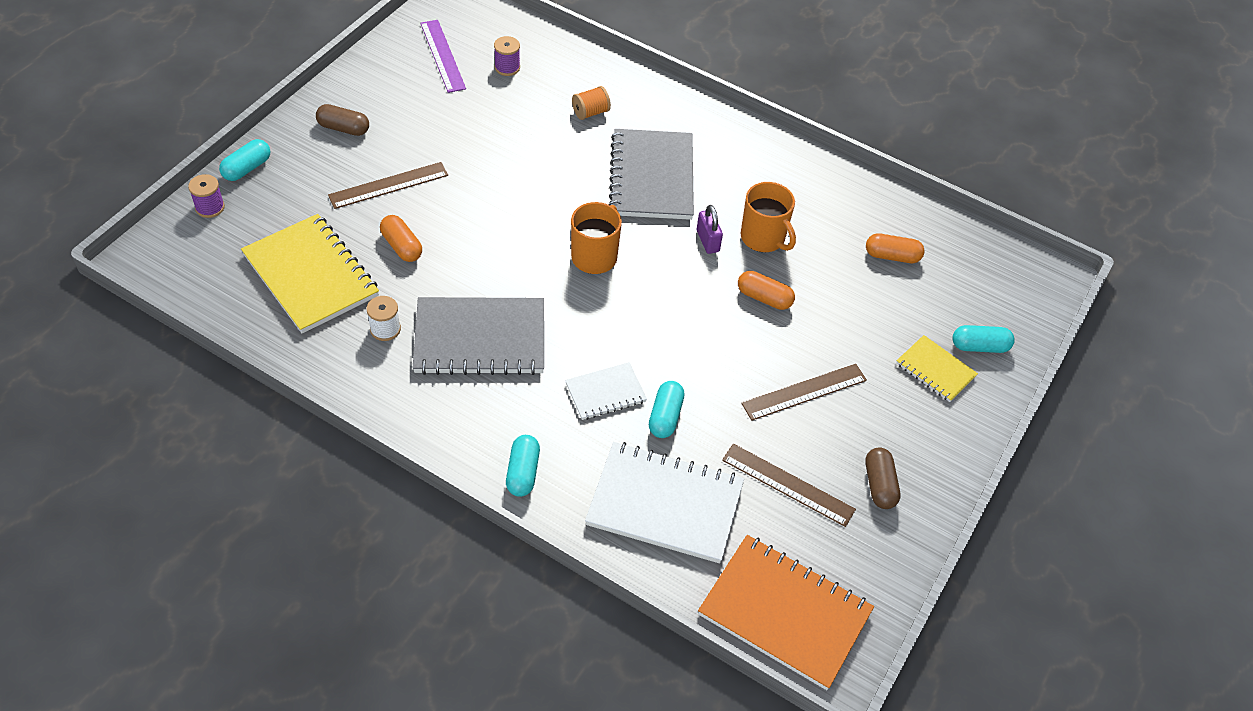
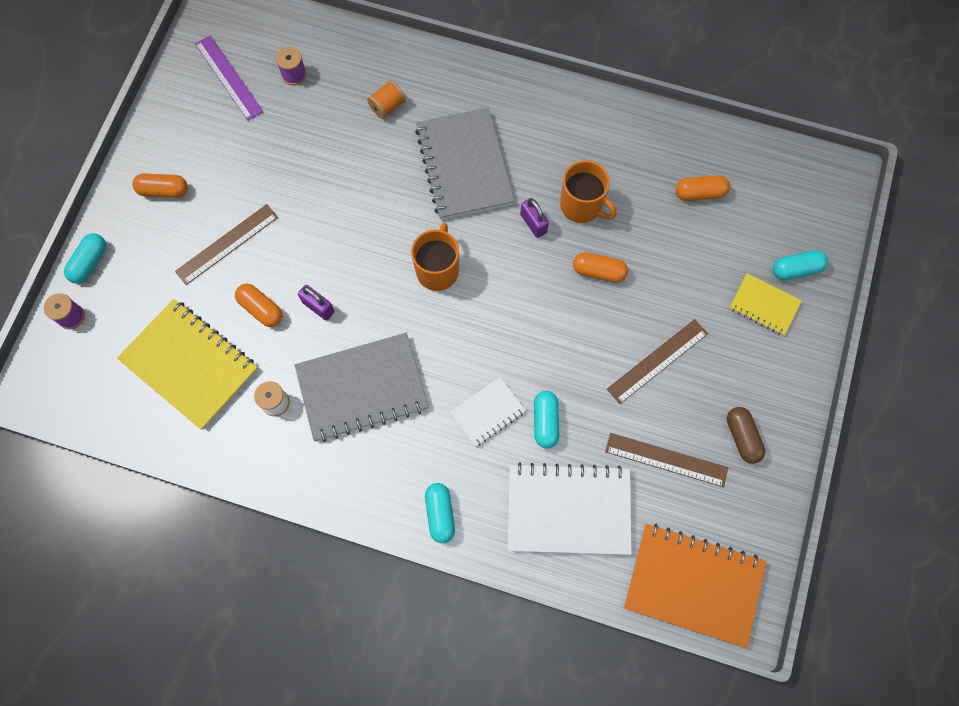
camera: 10 degrees left, 20 degrees up
(343, 128) = (164, 190): brown capsule -> orange capsule
(460, 259) = (318, 307): none -> purple padlock

